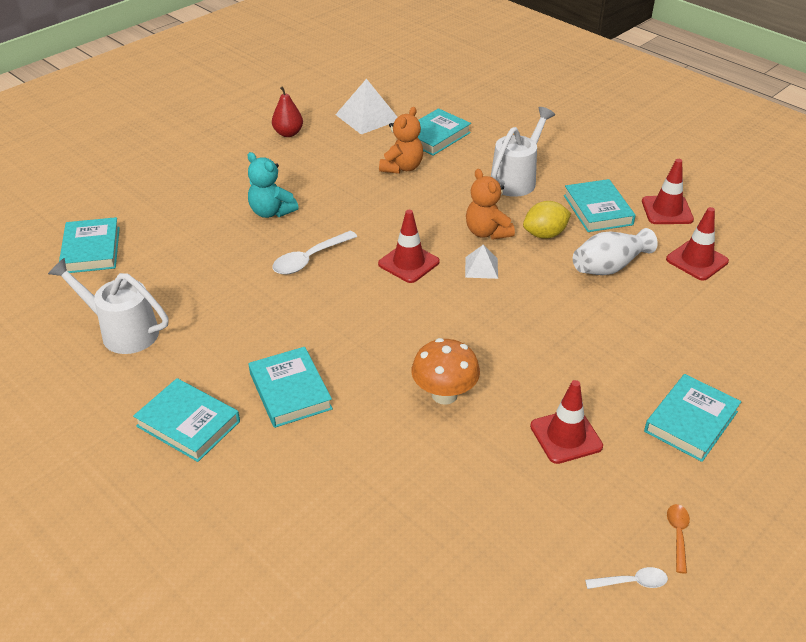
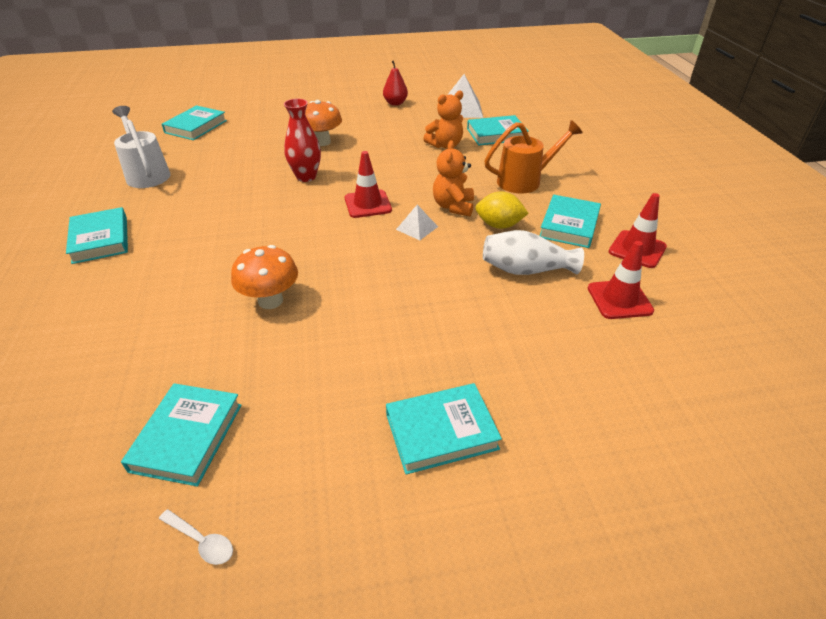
camera: 35 degrees right, 0 degrees up
(271, 212) = (322, 142): turquoise teddy bear -> orange mushroom
(290, 391) = (180, 249): turquoise book -> turquoise book (187, 437)
(309, 259) = (306, 177): white spoon -> red vase
(517, 179) = (525, 181): white watering can -> orange watering can
(566, 436) = (316, 381): red traffic cone -> none
(678, 535) = (296, 527): orange spoon -> none

